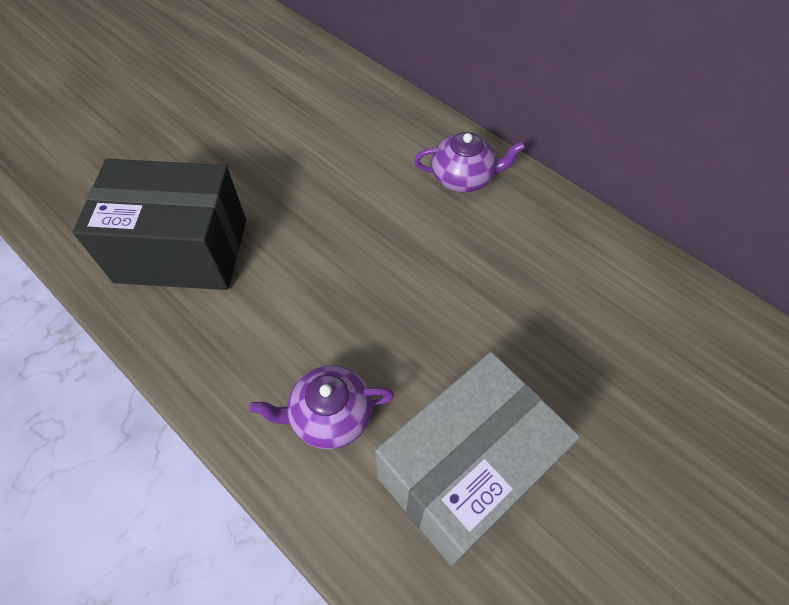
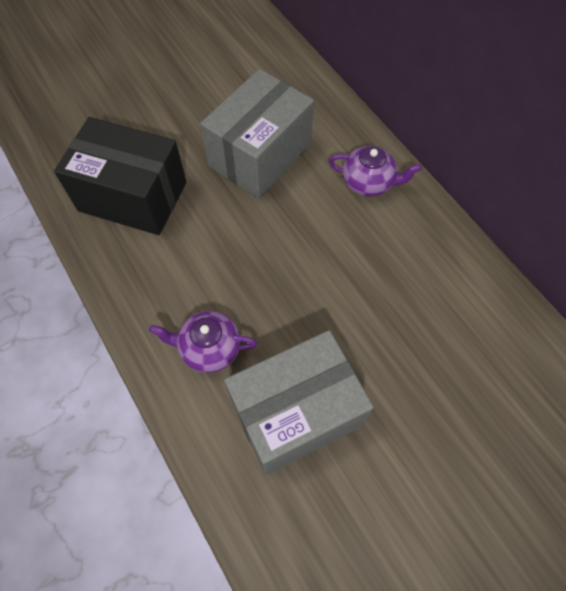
camera: 15 degrees right, 5 degrees up
(327, 172) = (260, 155): none -> grey box

